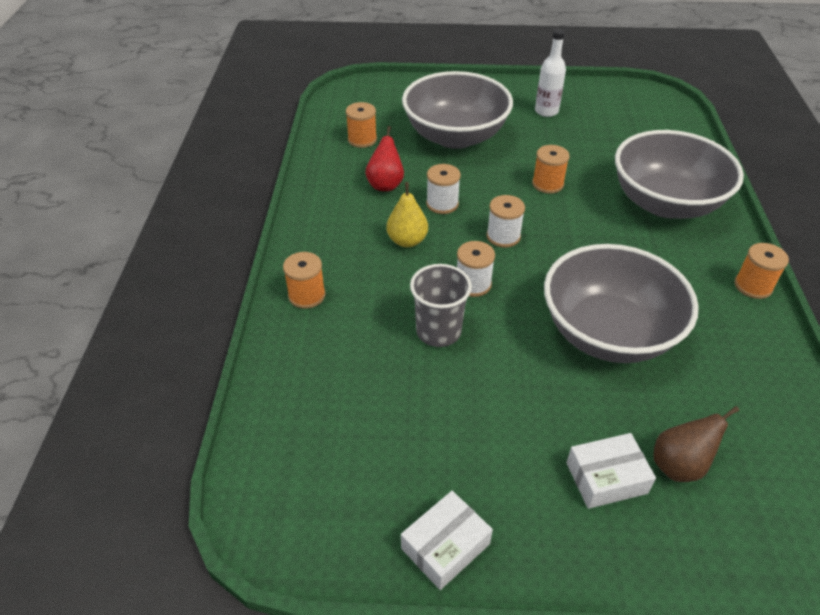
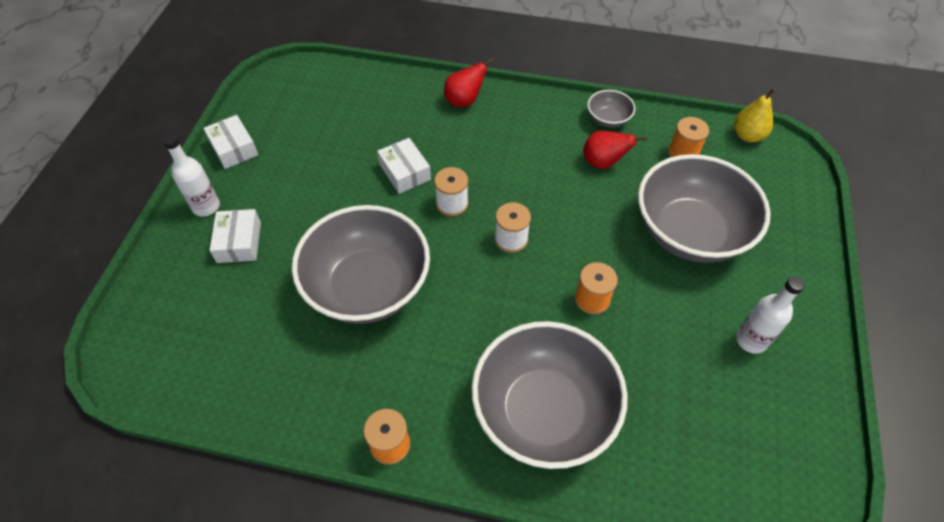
camera: 100 degrees right, 10 degrees up
(307, 295) = (464, 101): orange spool -> red pear
(323, 184) = (608, 119): none -> grey bowl
(407, 241) = (517, 167): yellow pear -> yellow pear (747, 136)
(438, 331) = (405, 172): grey cup -> white box
(442, 204) = (567, 201): white spool -> none
(566, 543) = (206, 207): none -> white bottle
(679, 465) = (228, 291): brown pear -> none

